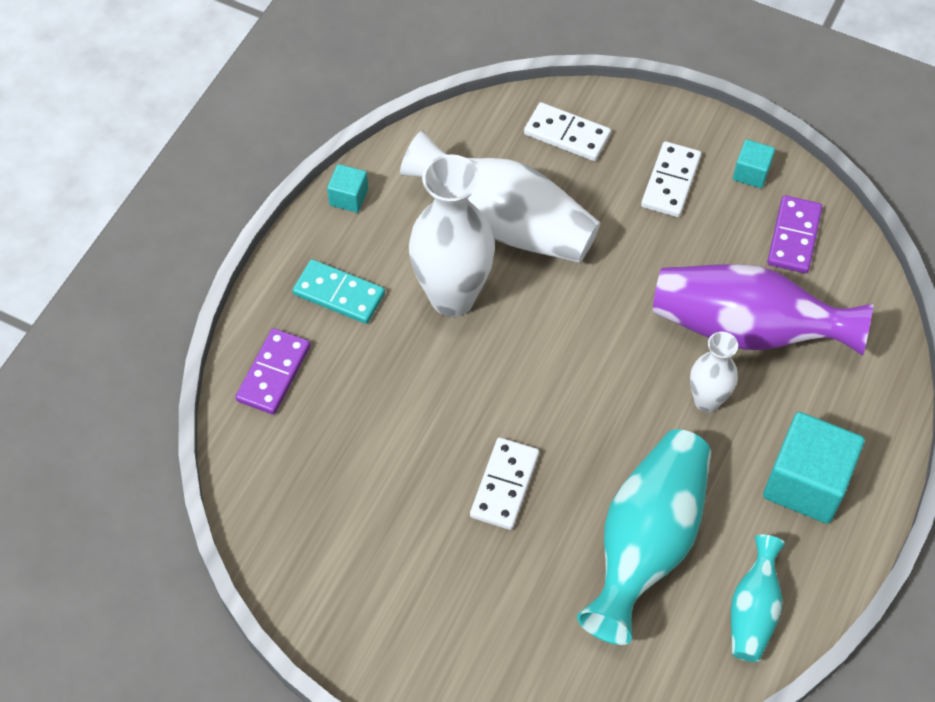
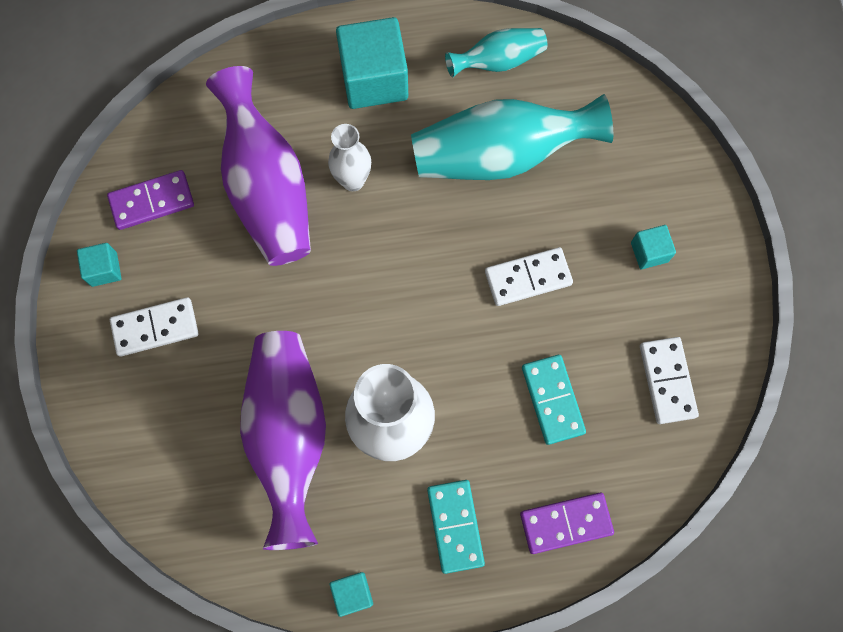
camera: 125 degrees left, 15 degrees up
(380, 431) = (552, 400): none -> turquoise domino
(450, 609) = (649, 252): none -> turquoise cube
(506, 223) = (289, 435): white vase -> purple vase
(567, 134) = (157, 447): white domino -> white domino (667, 381)

